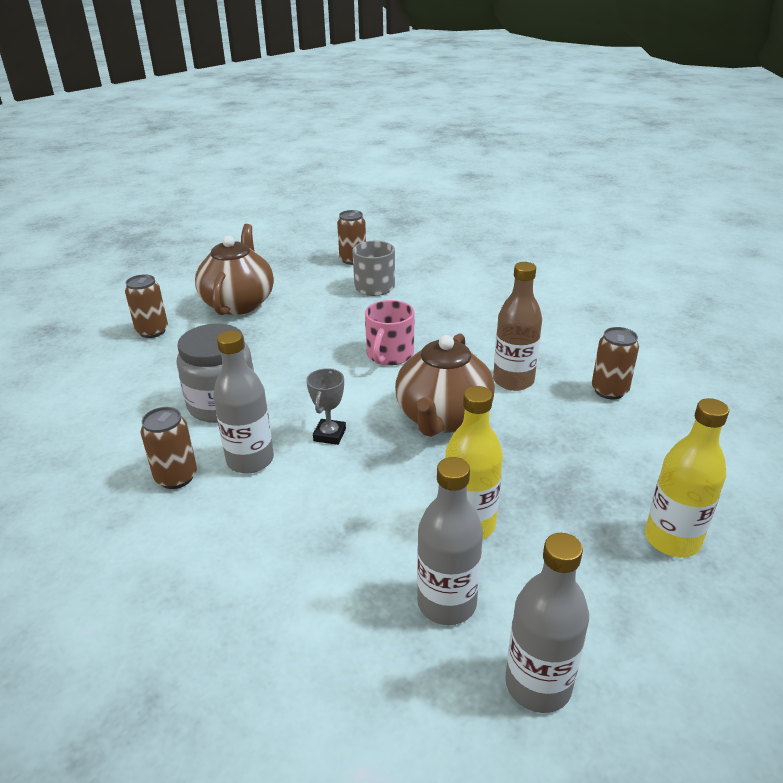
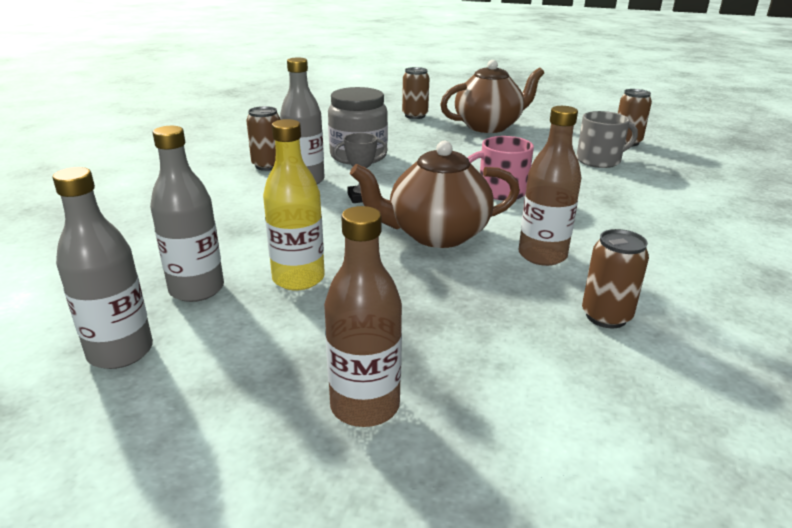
camera: 60 degrees right, 5 degrees down
(672, 539) = (365, 406): yellow bottle -> brown bottle

